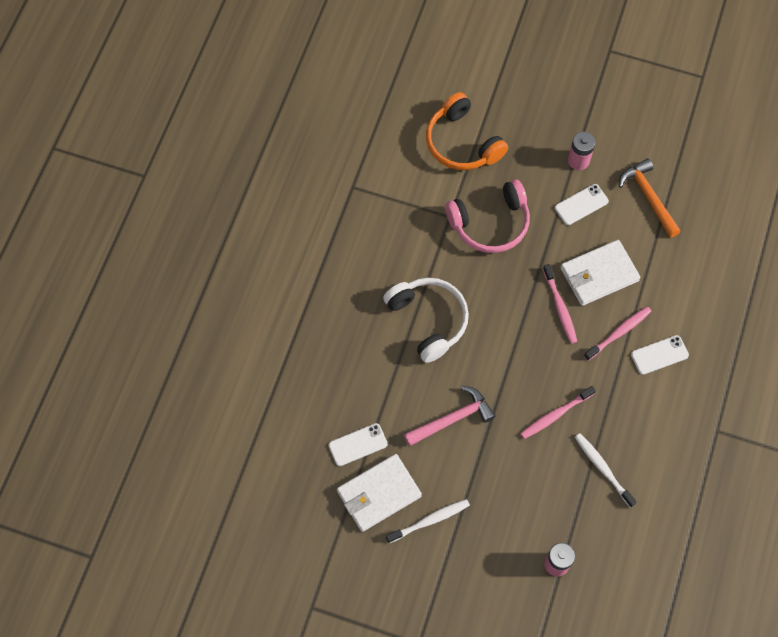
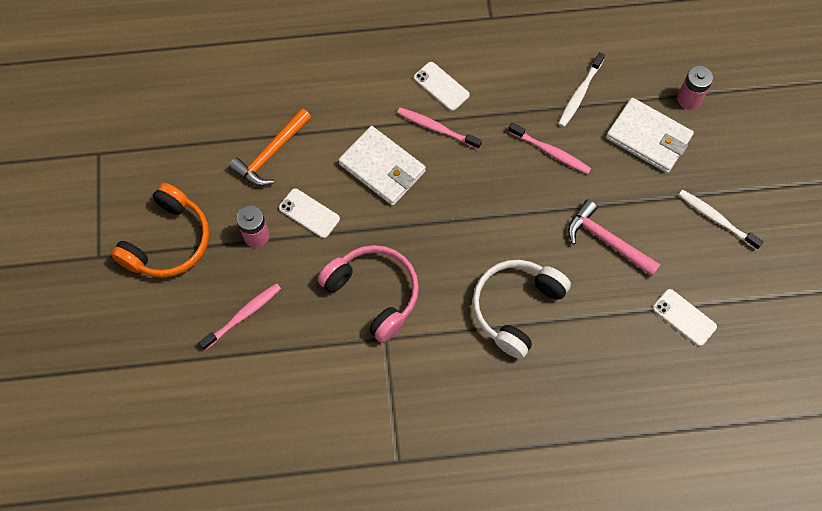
camera: 115 degrees left, 0 degrees up
(379, 494) = (720, 275): white wallet -> white wallet (648, 137)
(462, 143) = (286, 364): orange headphones -> orange headphones (168, 241)
(560, 307) = (436, 190): pink toothbrush -> pink toothbrush (243, 315)

